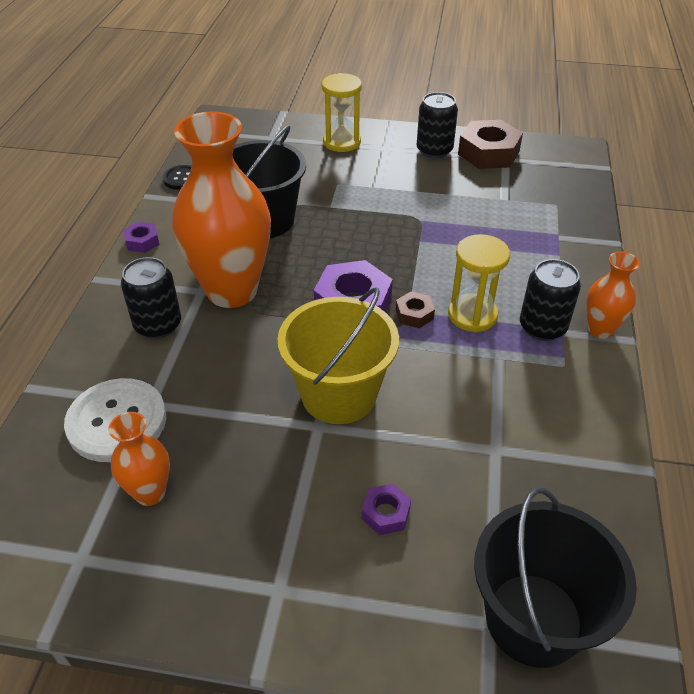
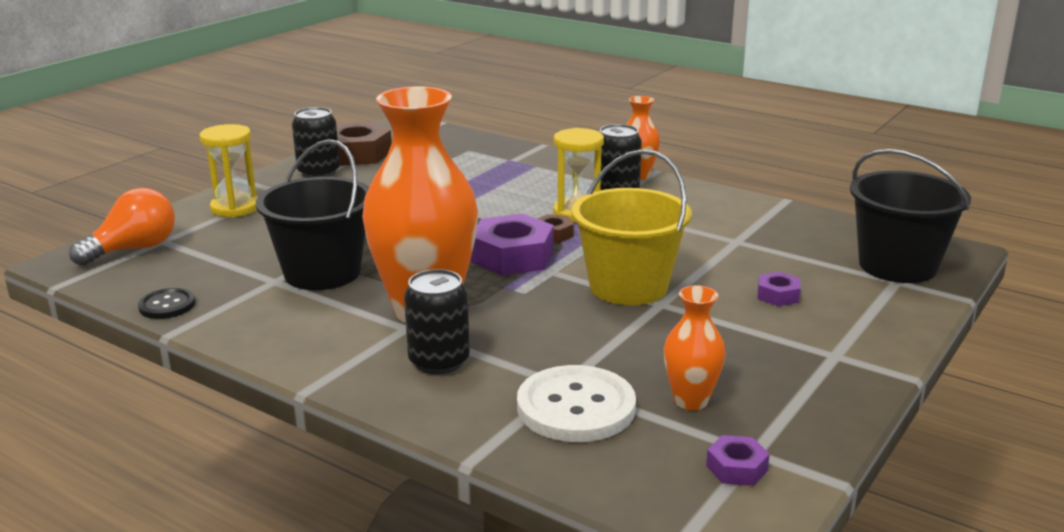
camera: 65 degrees left, 20 degrees down
(142, 242) = (267, 350): purple nut -> purple nut (736, 468)
(251, 133) = (134, 249): none -> orange light bulb

